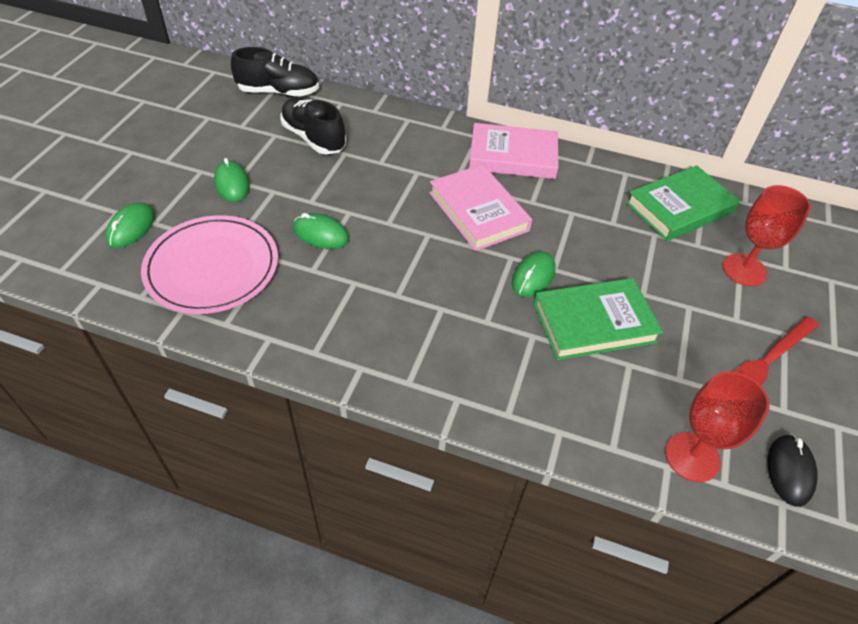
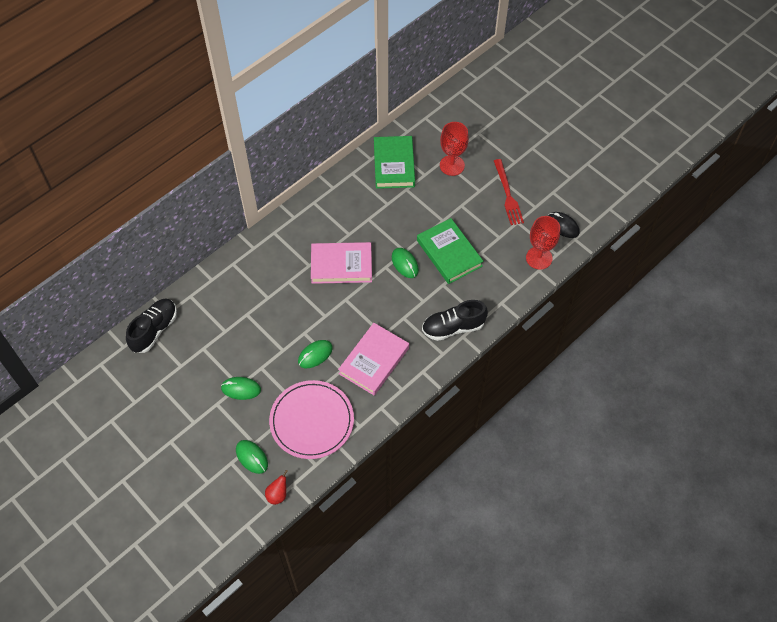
camera: 60 degrees left, 10 degrees up
(78, 273) = (277, 495): none -> red pear
(314, 138) = (220, 326): black shoe -> black shoe (453, 327)
(512, 156) = (304, 223): pink book -> pink book (374, 361)
(594, 323) = (449, 253): green book -> green book turned 45 degrees counterclockwise

